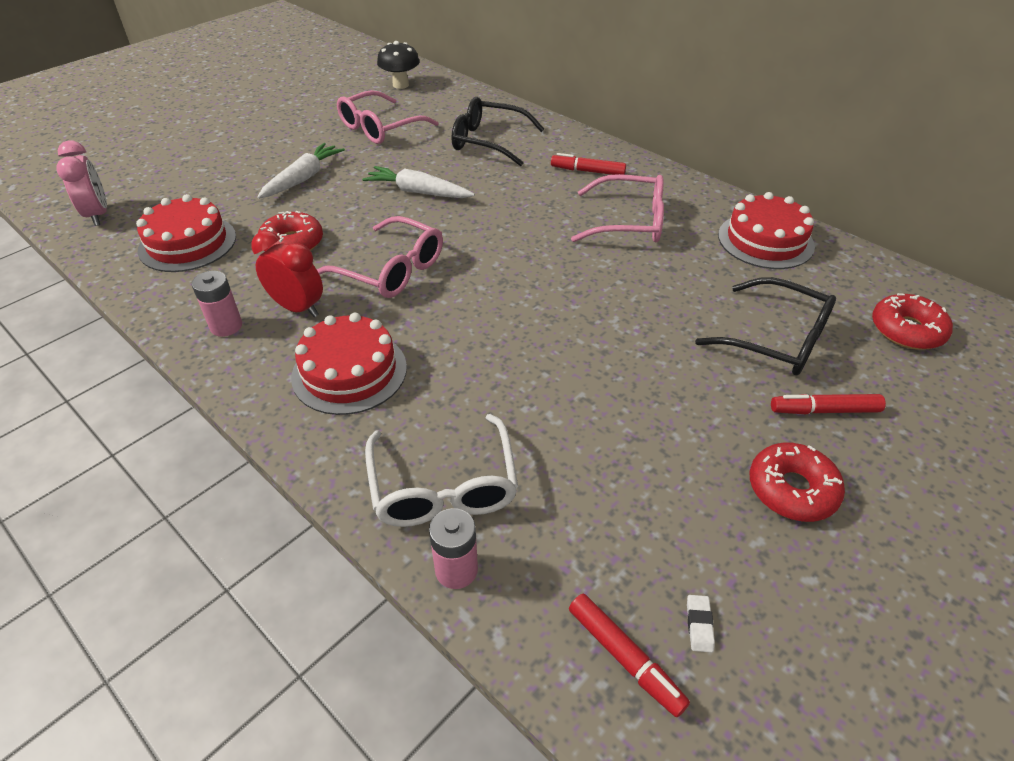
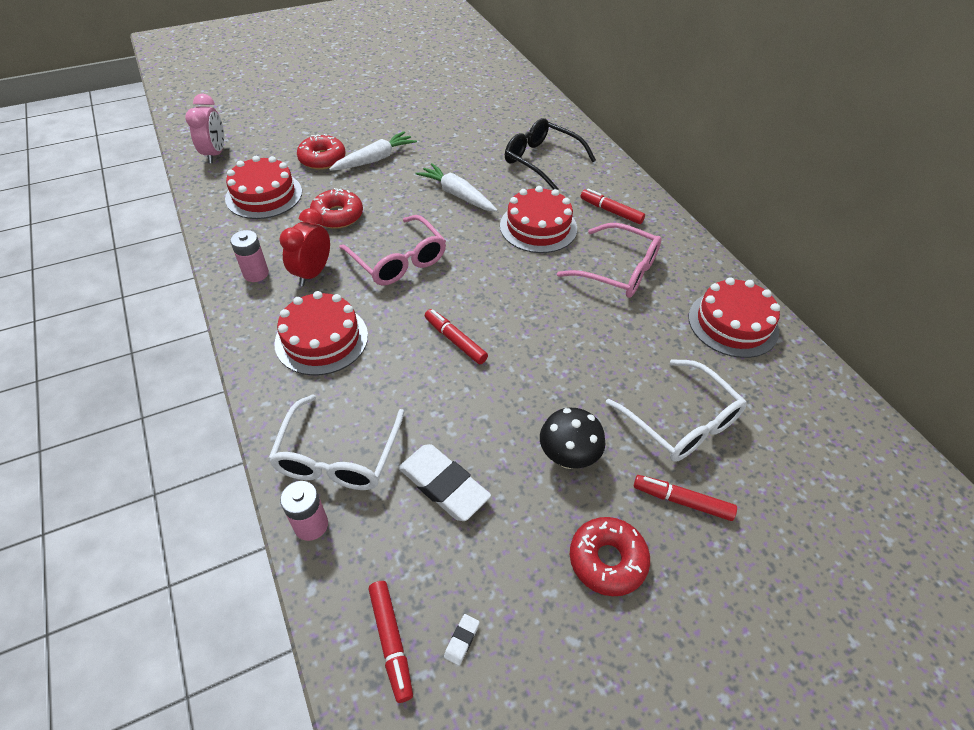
camera: 20 degrees right, 5 degrees up
(297, 308) = (313, 273): red clock -> red clock turned 120 degrees counterclockwise
(380, 128) = (459, 126): pink glasses -> none
(400, 85) = (498, 87): black mushroom -> black mushroom (568, 457)
(504, 330) = (455, 340): none -> red marker
(523, 202) = (538, 227): none -> red cake
(581, 476) = (443, 485): none -> white eraser
(776, 339) = (681, 422): black glasses -> white glasses
(907, 330) = (812, 452): red donut -> red donut (322, 159)

